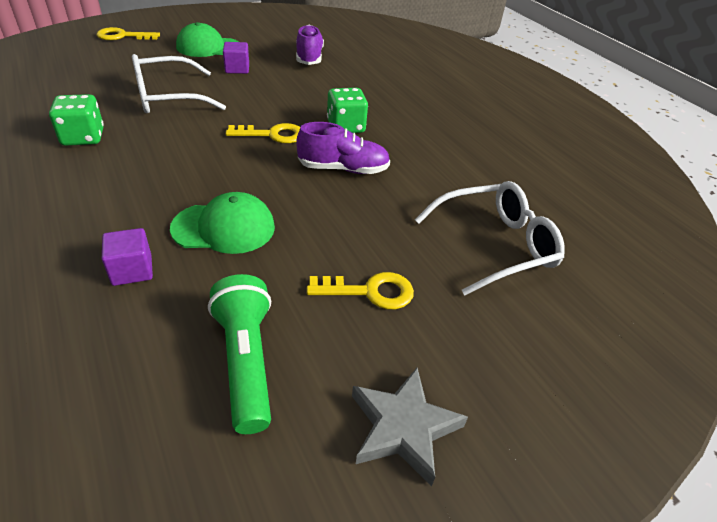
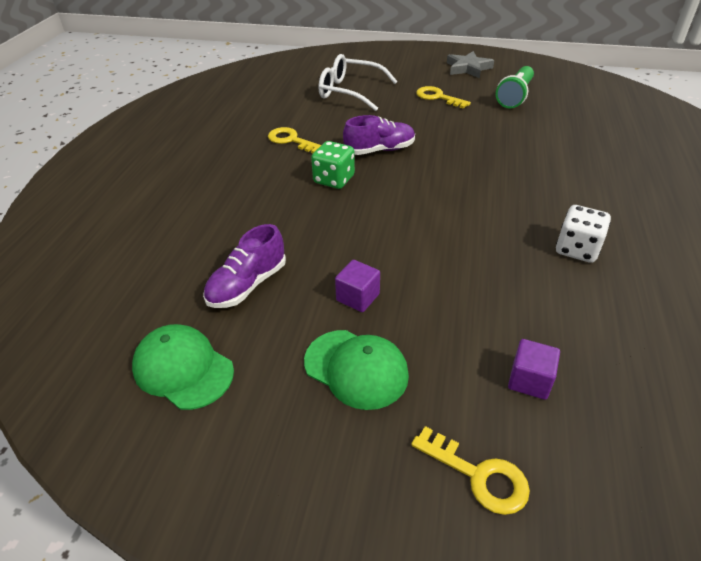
camera: 135 degrees left, 0 degrees up
(83, 137) = (577, 249): green dice -> white dice
(132, 270) = (557, 140): purple cube -> purple cube (529, 380)
(168, 97) = (471, 276): white glasses -> none
(224, 228) = (492, 143): green cap -> green cap (183, 369)
(272, 135) = (403, 193): yellow key -> yellow key (291, 140)
(343, 169) = (379, 150): purple shoe -> purple shoe turned 120 degrees clockwise

